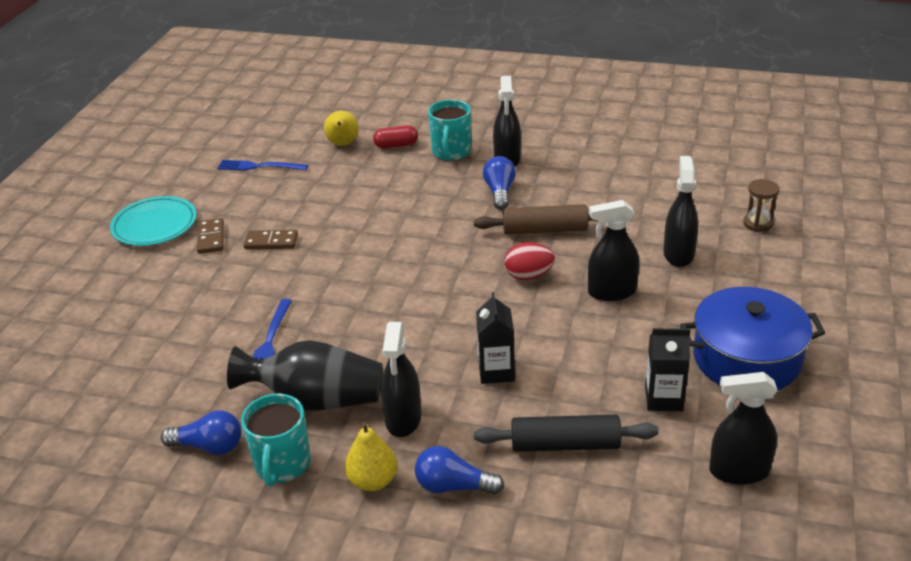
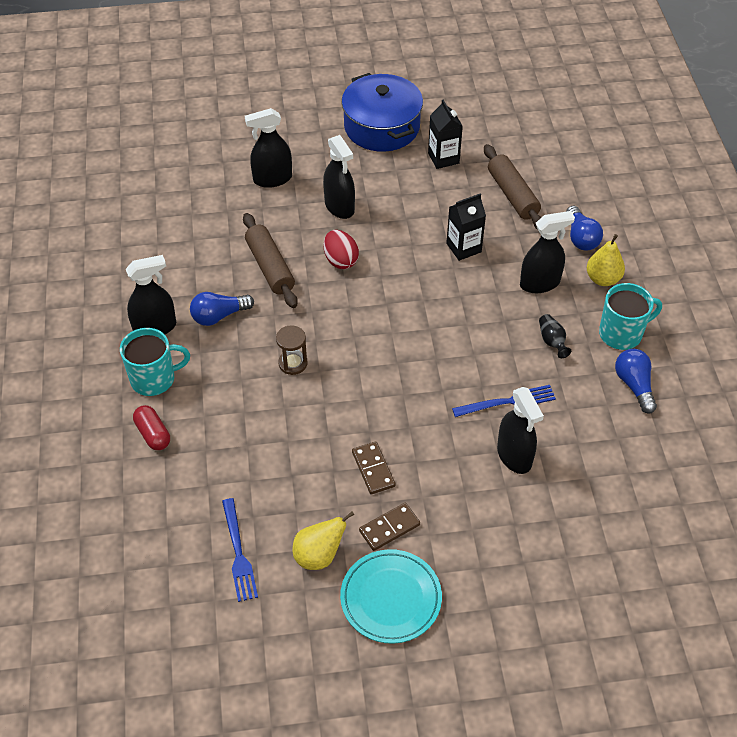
camera: 115 degrees left, 15 degrees up
(316, 400) = (552, 341): black vase -> black vase, size x0.41
(343, 144) = (164, 488): yellow pear -> yellow pear (319, 555)
(565, 444) = (512, 195): black rolling pin -> brown rolling pin
(738, 471) = (488, 117): black spray bottle -> black spray bottle (514, 456)
(758, 223) = (210, 142): brown hourglass -> brown hourglass (293, 363)

